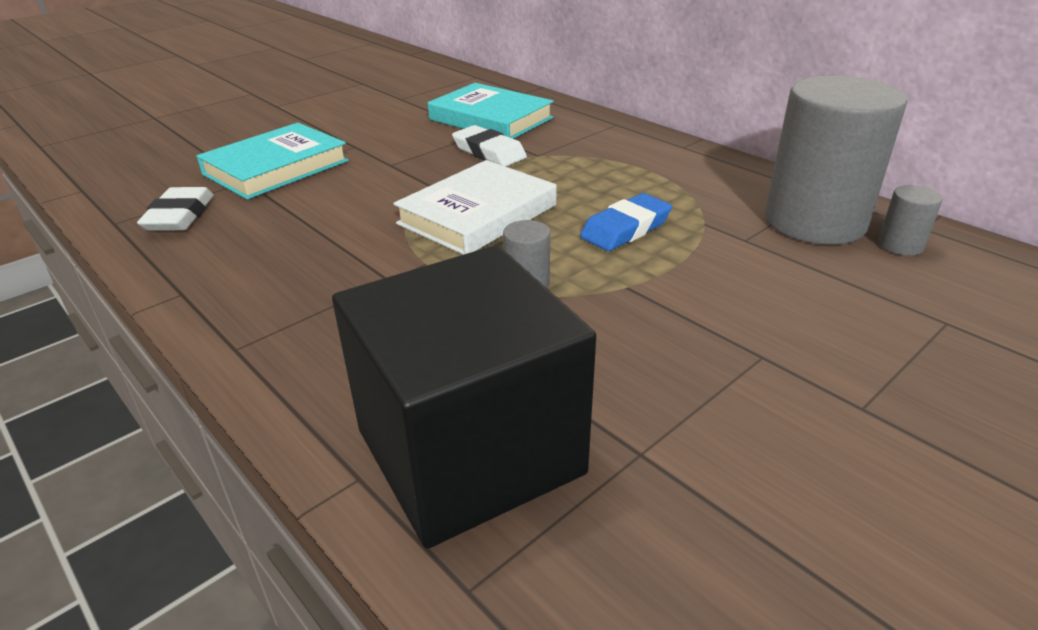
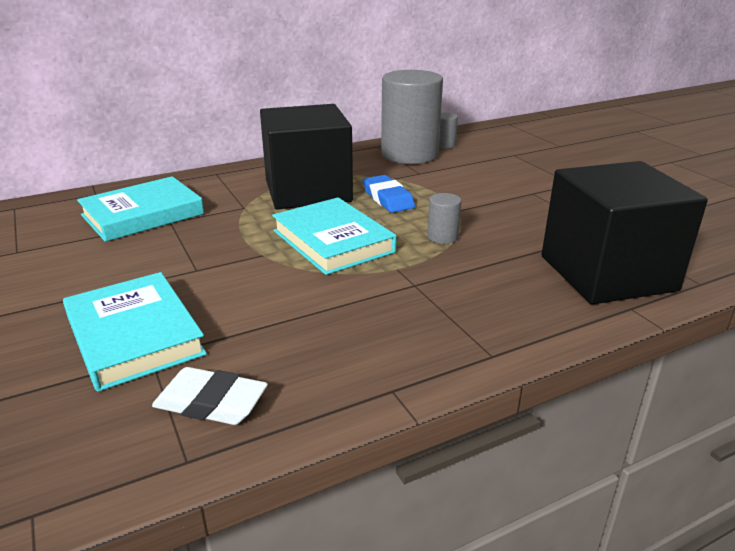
camera: 75 degrees left, 5 degrees down
(477, 214) = (333, 241): white book -> turquoise book
(489, 152) = (218, 224): white eraser -> none
(608, 177) = (308, 191): none -> black cube

